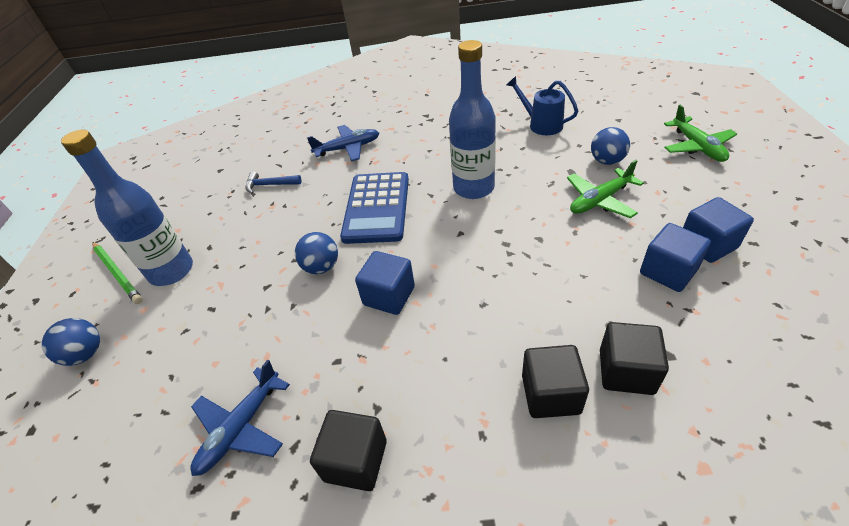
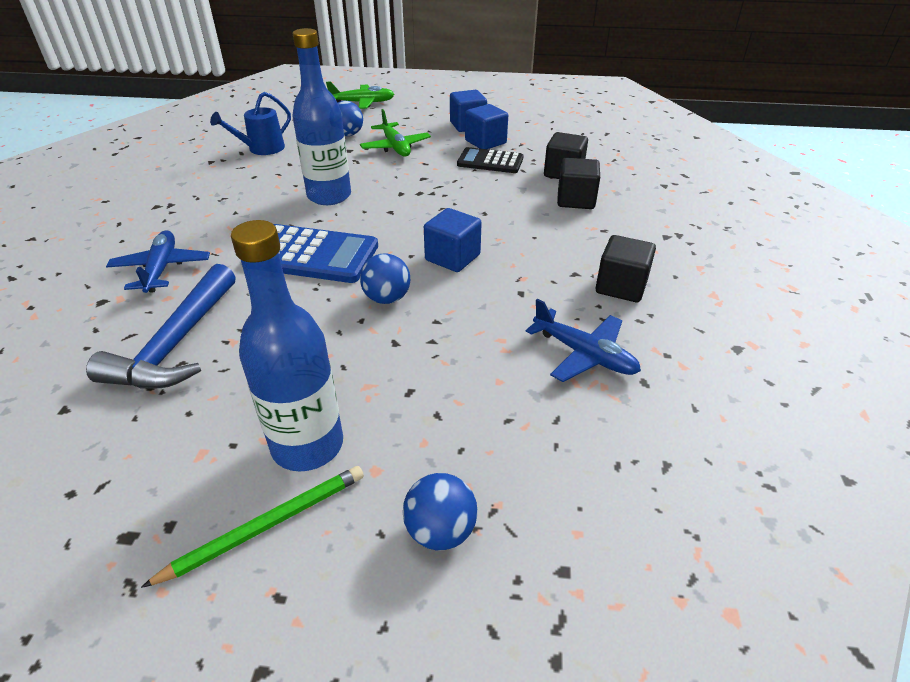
camera: 85 degrees left, 5 degrees down
(269, 185) = (176, 344): blue hammer -> blue hammer, size x1.99
(613, 286) = (490, 161): none -> black calculator

